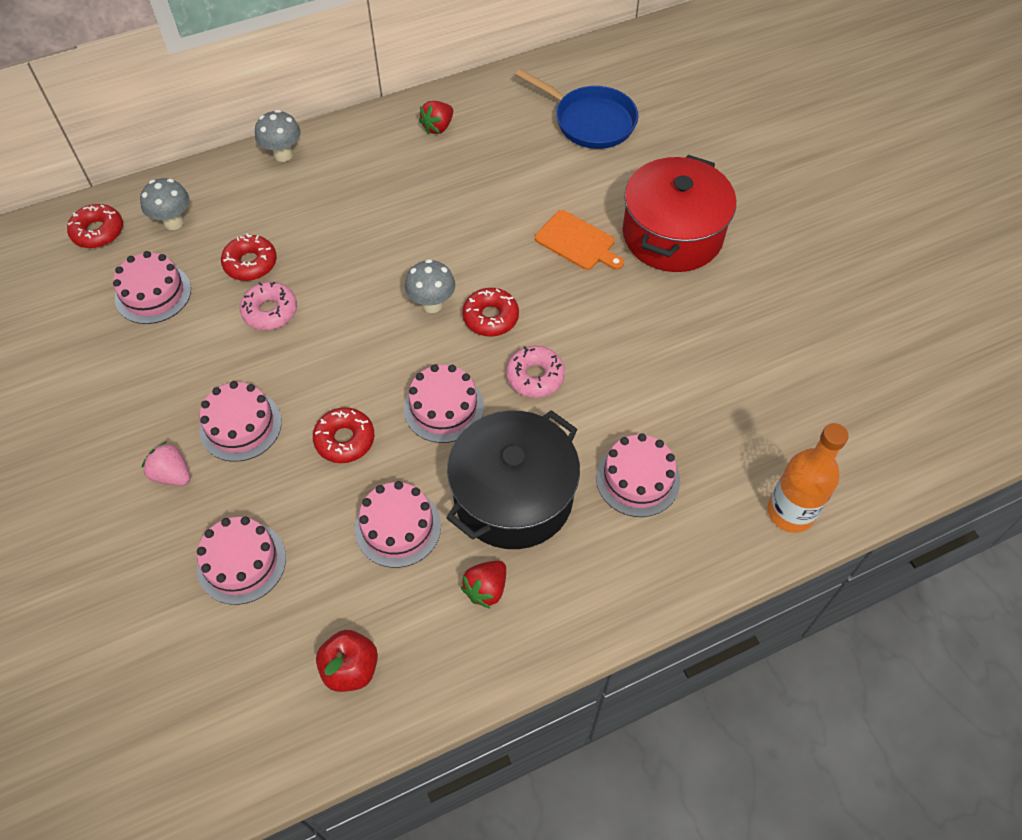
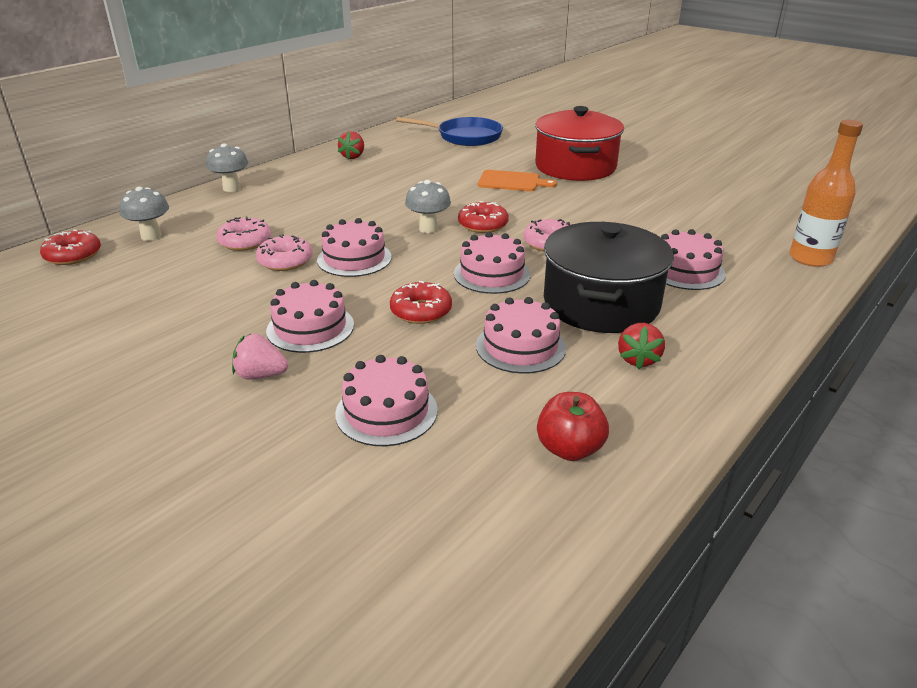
camera: 25 degrees left, 25 degrees down
(153, 293) = (157, 276): pink cake -> pink cake (354, 258)
(250, 263) = (245, 241): red donut -> pink donut

